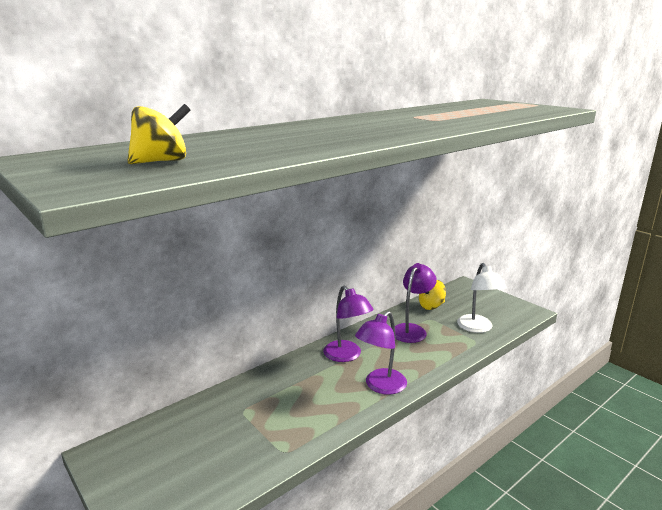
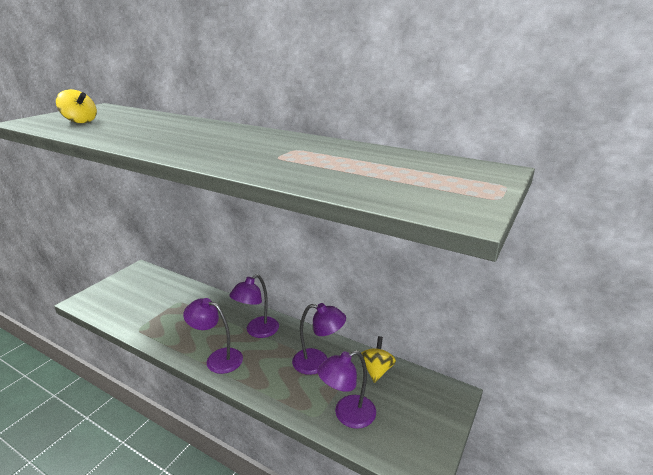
camera: 70 degrees right, 5 degrees up
(431, 306) = (376, 370): yellow spinning top -> yellow spinning top turned 60 degrees clockwise
(477, 328) = (347, 415): white lamp -> purple lamp

